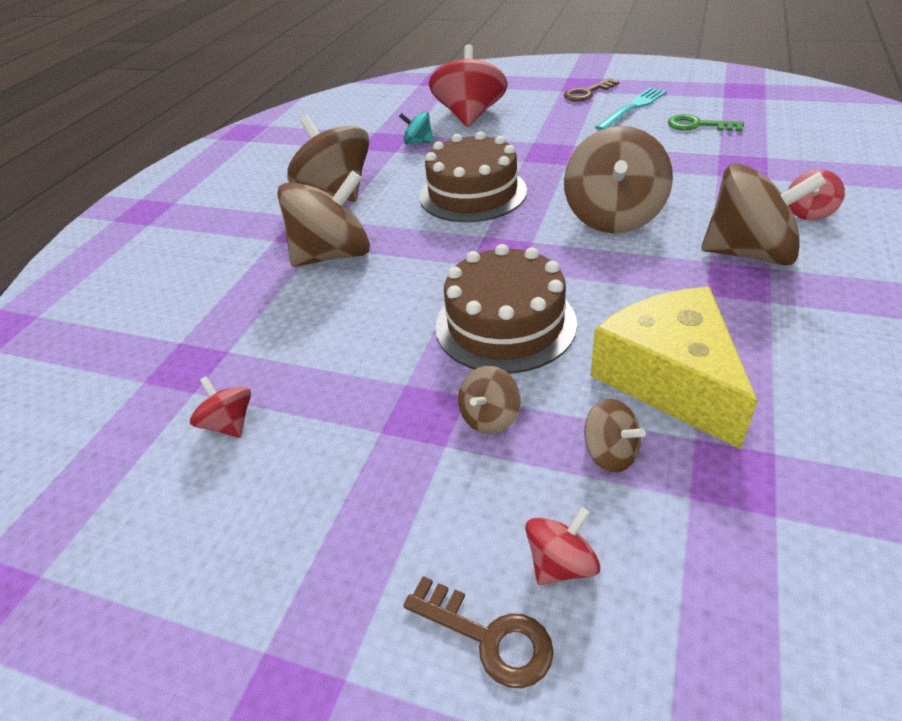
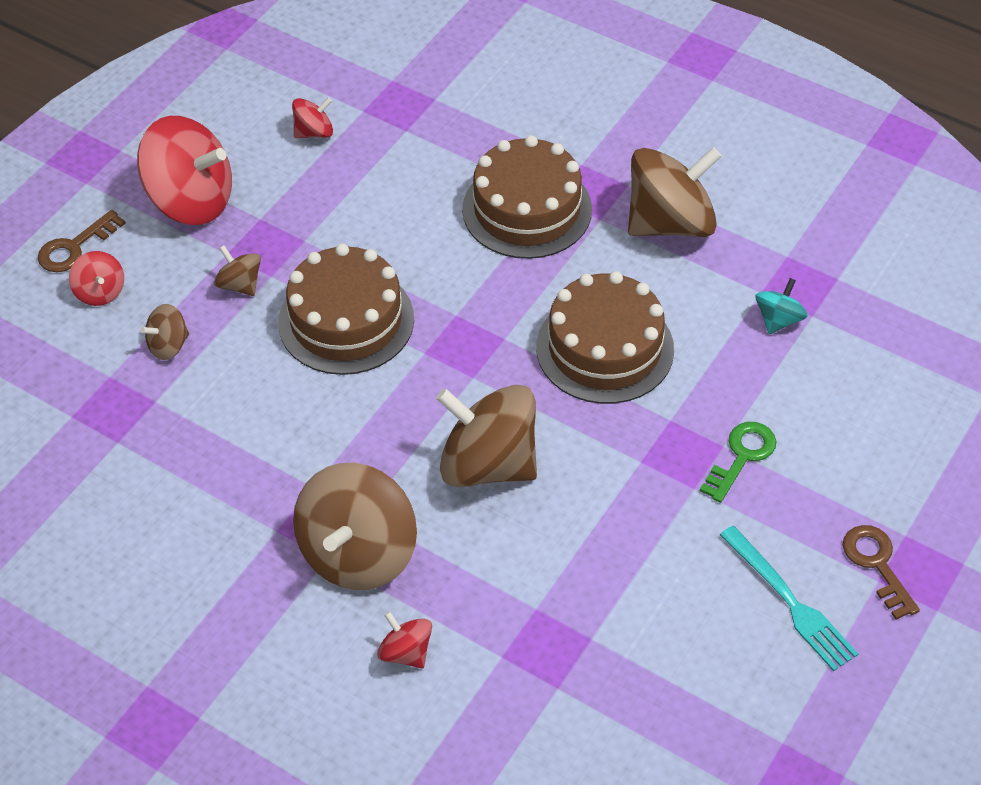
camera: 100 degrees right, 10 degrees up
(333, 255) = (527, 209): brown spinning top -> brown cake
(470, 116) = (847, 394): red spinning top -> red spinning top (191, 201)
(669, 379) = (220, 410): yellow cheese -> none
(698, 125) = (690, 656): green key -> green key (741, 457)

